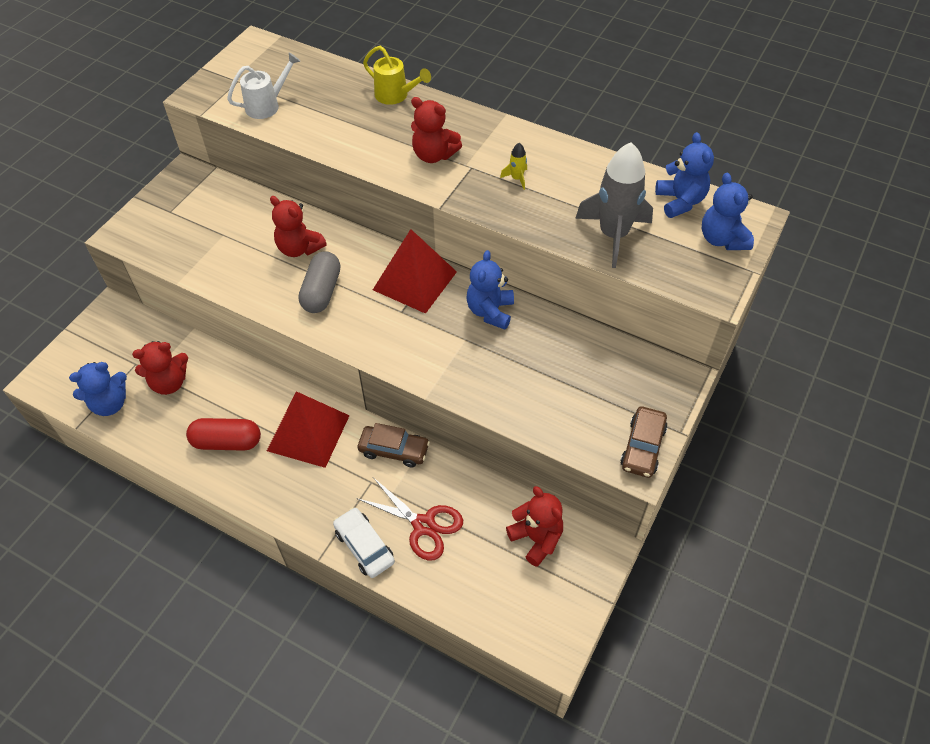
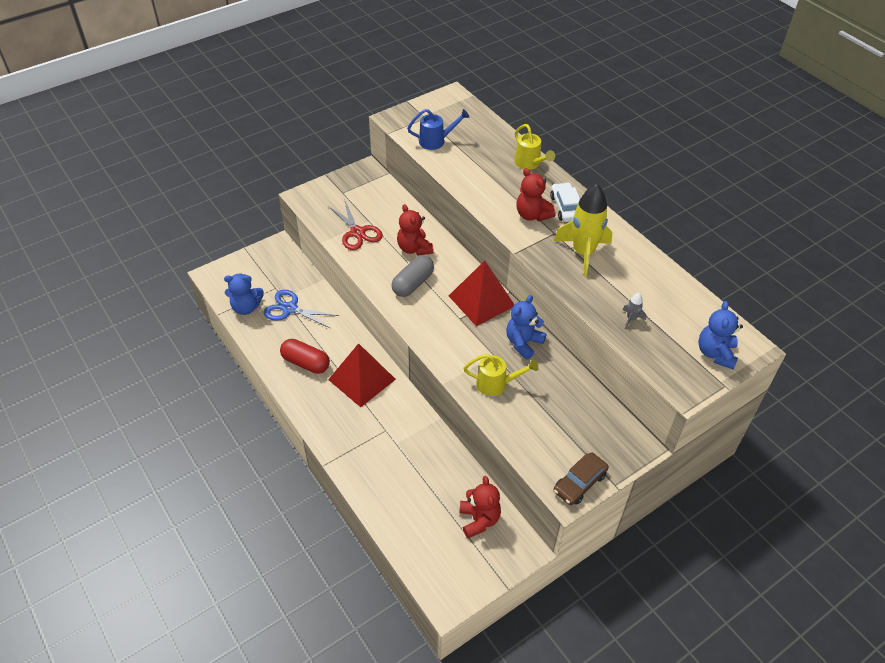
camera: 25 degrees right, 5 degrees down
(169, 383) = (290, 309): red teddy bear -> blue scissors
(267, 105) = (436, 141): white watering can -> blue watering can
(364, 546) = (357, 471): white car -> white car (566, 207)
(394, 450) = (413, 415): brown car -> none
(423, 525) = (405, 475): red scissors -> red scissors (357, 232)
(487, 372) = (496, 384): none -> yellow watering can
(517, 178) = (583, 253): yellow rocket -> yellow rocket, size x2.43
(613, 235) = (631, 319): grey rocket -> grey rocket, size x0.41
(680, 201) = (699, 314): blue teddy bear -> none

